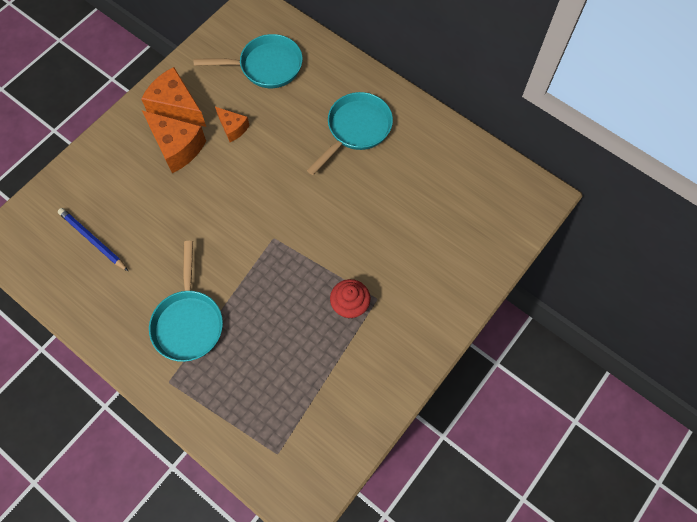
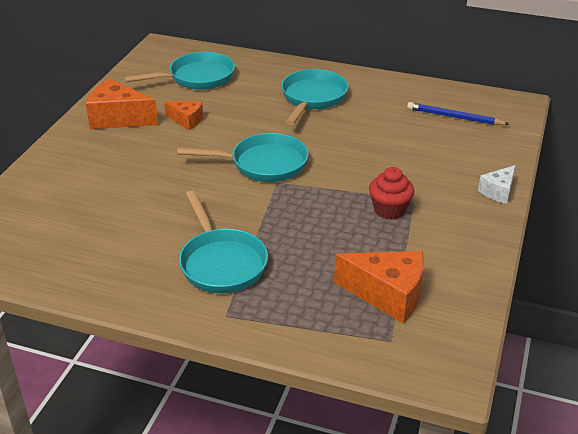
camera: 20 degrees left, 30 degrees down
(93, 240) = (72, 227): blue pencil -> blue pencil (454, 117)
(177, 147) = (134, 144): orange cheese -> orange cheese (388, 295)
(272, 210) = (263, 164): none -> turquoise pan
(455, 314) = (498, 192): none -> white cheese

